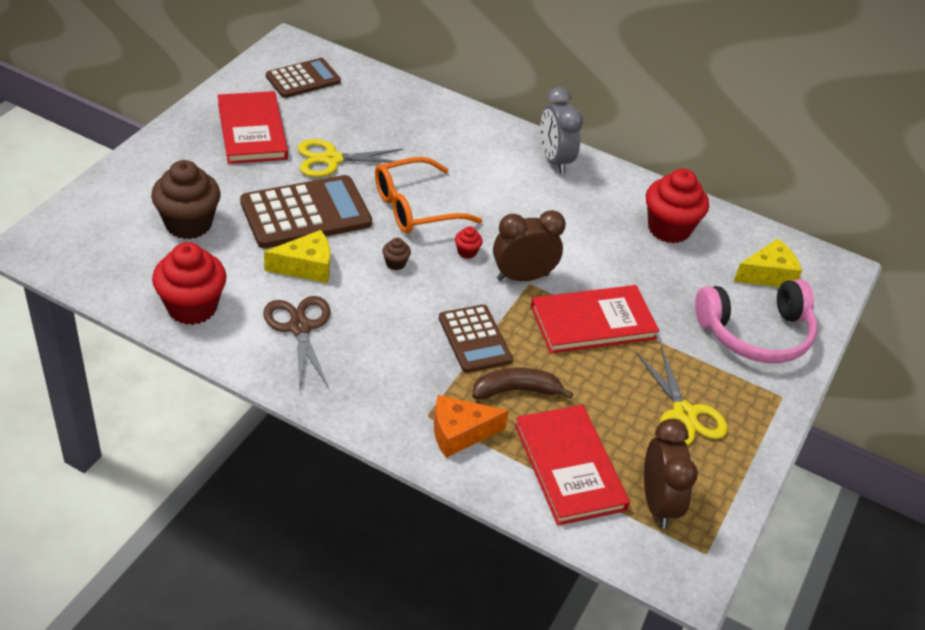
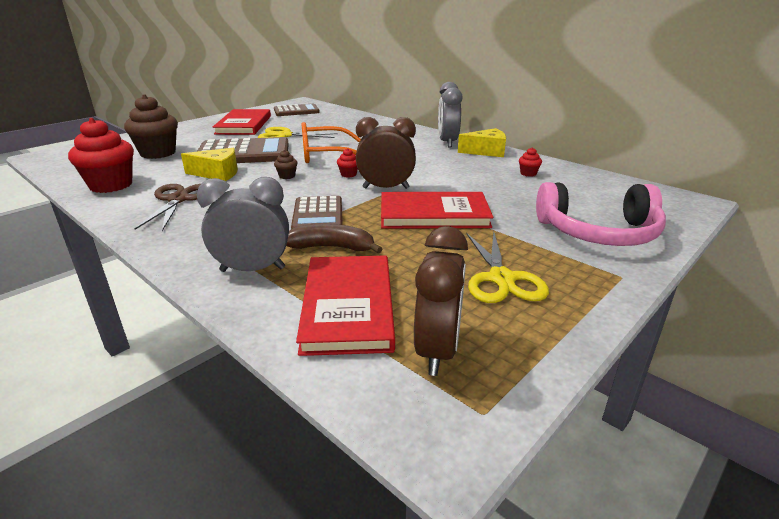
camera: 20 degrees right, 15 degrees down
(459, 433) = (252, 269): orange cheese -> grey clock
(669, 229) = (528, 173): red cupcake -> red cupcake, size x0.42
(768, 275) = (617, 200): yellow cheese -> yellow cheese (486, 151)

